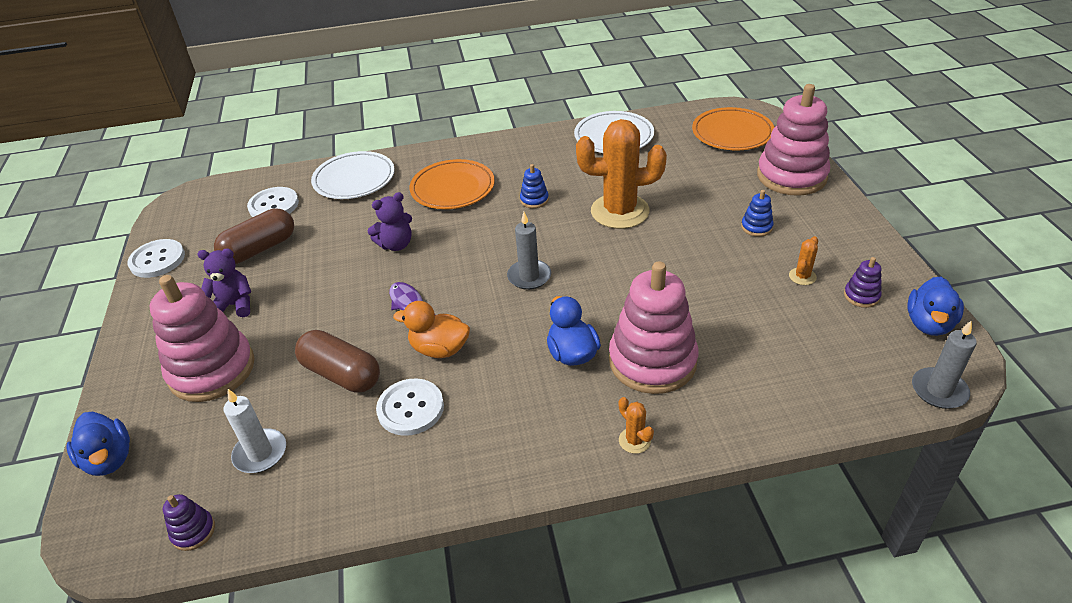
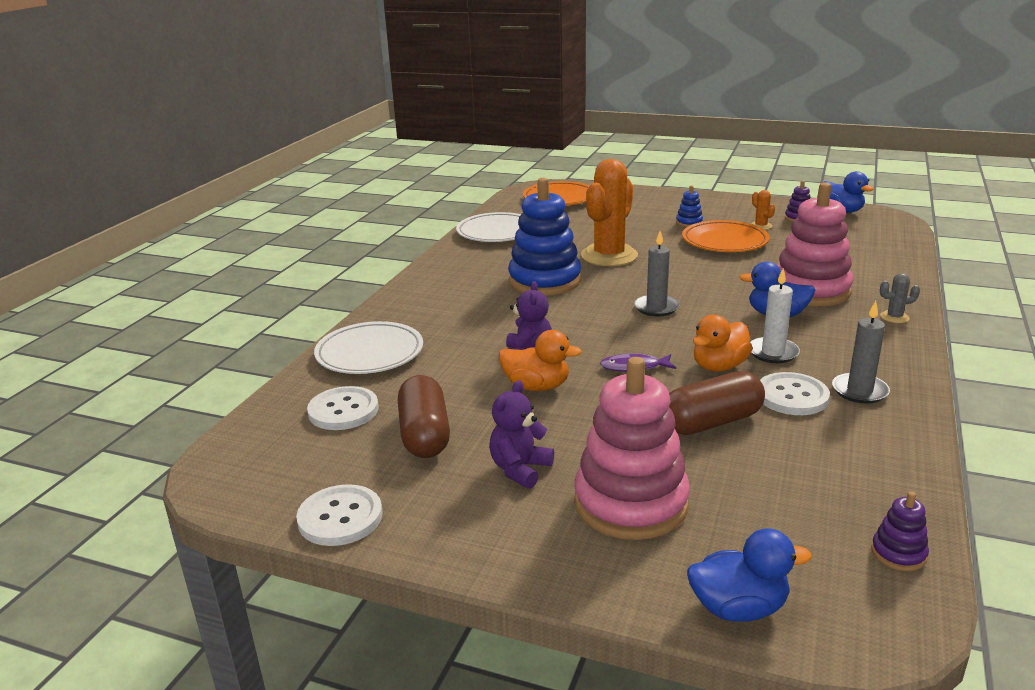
camera: 60 degrees left, 15 degrees down
(260, 453) = (800, 491): white candle -> white candle (773, 352)
(349, 268) = (537, 386): none -> orange duck
(452, 188) = (471, 309): orange plate -> orange plate (724, 241)
(534, 200) = (544, 281): blue stacking toy -> blue stacking toy, size x2.39
(634, 440) = (894, 317): orange cactus -> grey cactus
(791, 176) = (642, 198): pink stacking toy -> none
(939, 390) = (904, 226): grey candle -> grey candle (859, 391)

